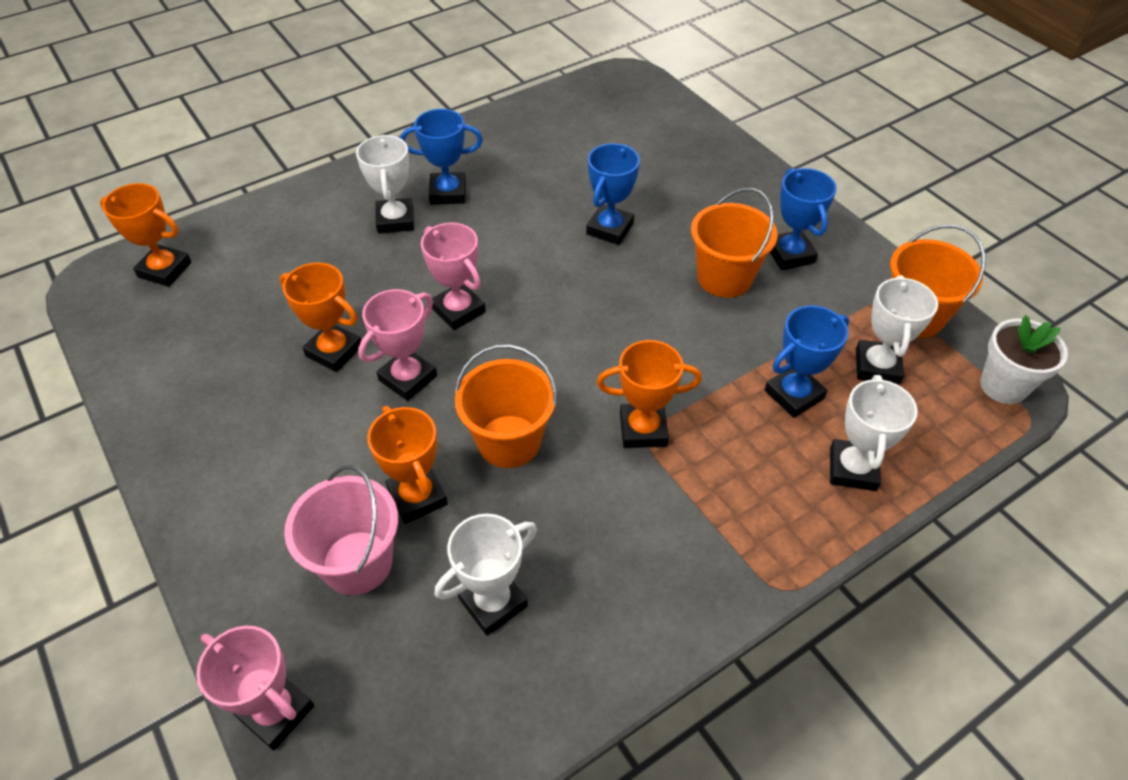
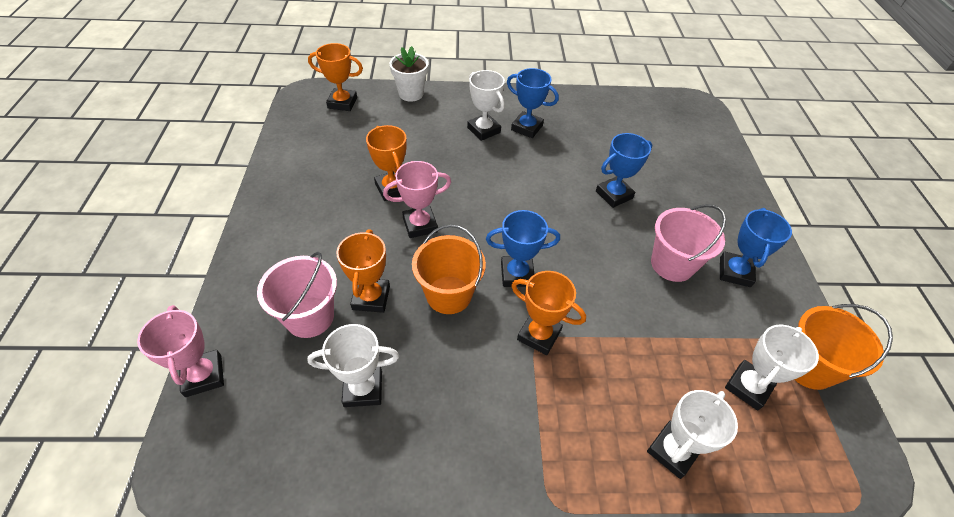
camera: 30 degrees right, 0 degrees up
(165, 270) = (342, 103): orange trophy -> orange trophy turned 45 degrees counterclockwise
(395, 220) = (483, 130): white trophy -> white trophy turned 60 degrees counterclockwise
(458, 310) = (480, 200): pink trophy -> none
(724, 278) = (672, 264): orange bucket -> pink bucket
(794, 395) = (665, 371): blue trophy -> blue trophy (517, 274)
(1003, 386) = (851, 462): white flower pot -> white flower pot (411, 94)

